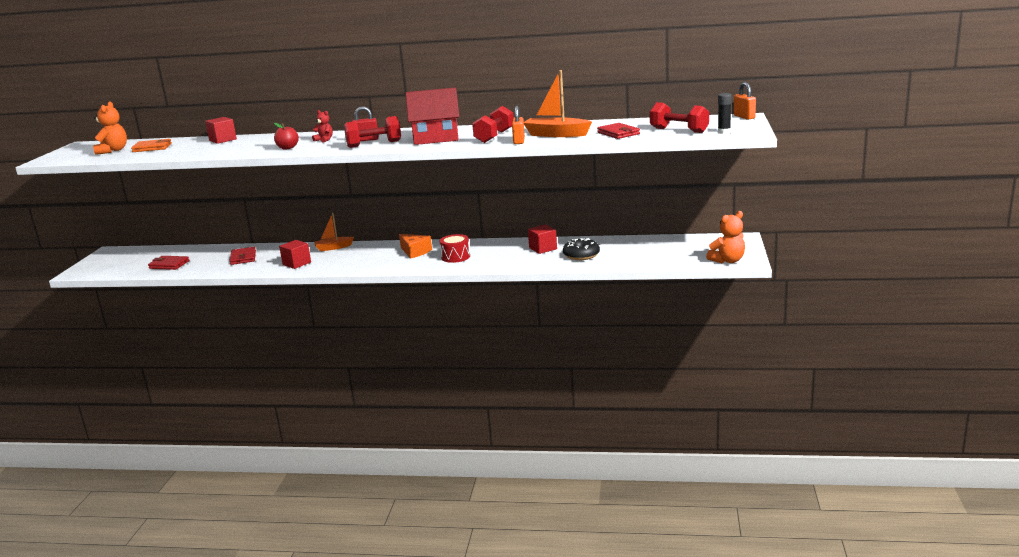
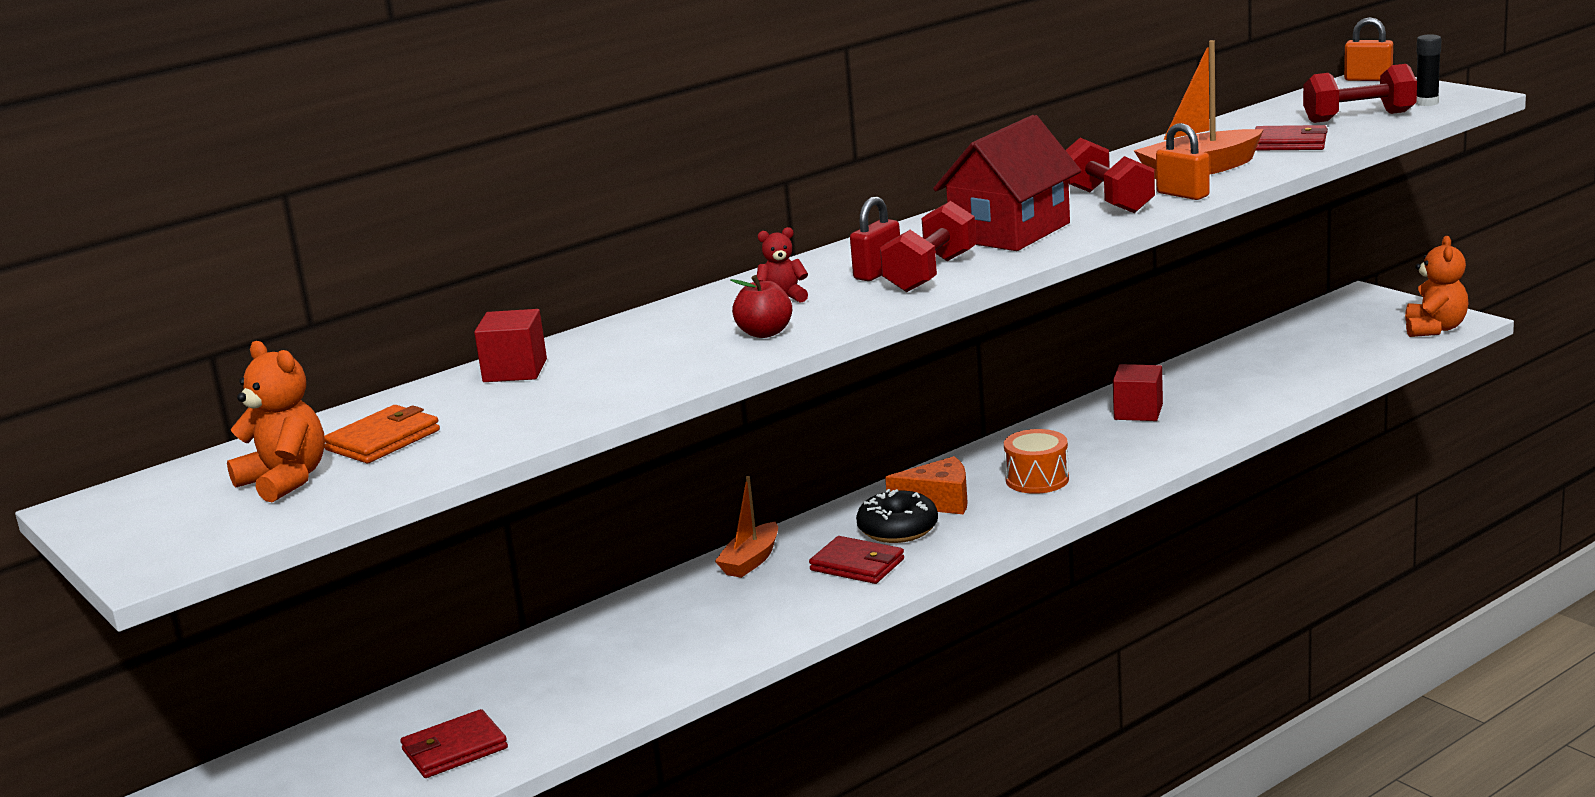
camera: 45 degrees left, 0 degrees up
(243, 258) = (603, 659): red wallet -> red wallet (857, 565)
(297, 263) = (764, 615): red cube -> none
(455, 257) = (1037, 479): red drum -> orange drum
(581, 255) = (1226, 398): black donut -> black donut (898, 529)

